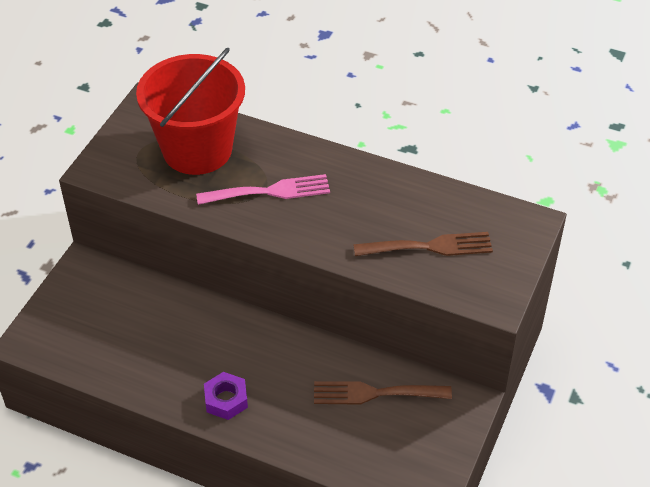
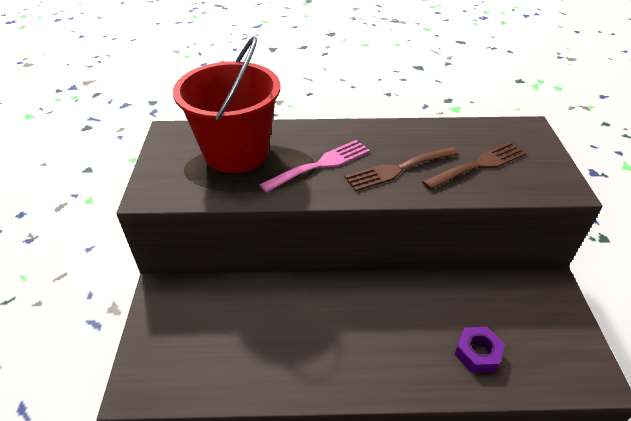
camera: 25 degrees left, 5 degrees down
(226, 400) = (365, 364): purple nut -> purple nut (477, 353)
(374, 393) = (481, 306): brown fork -> brown fork (397, 169)

